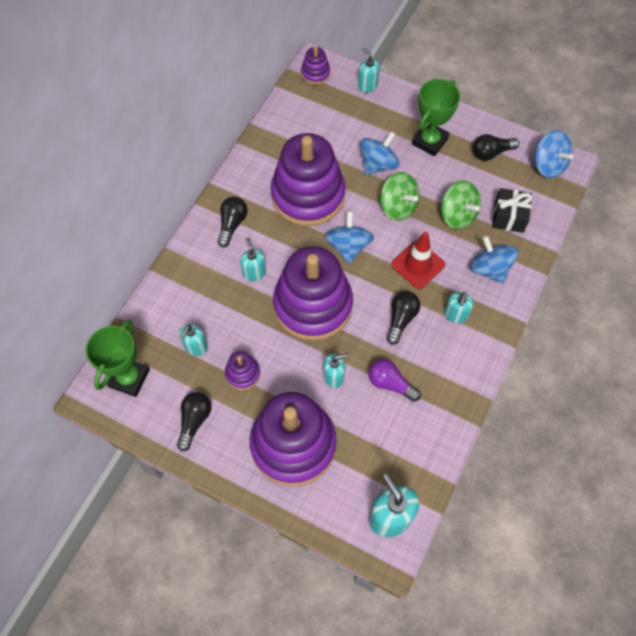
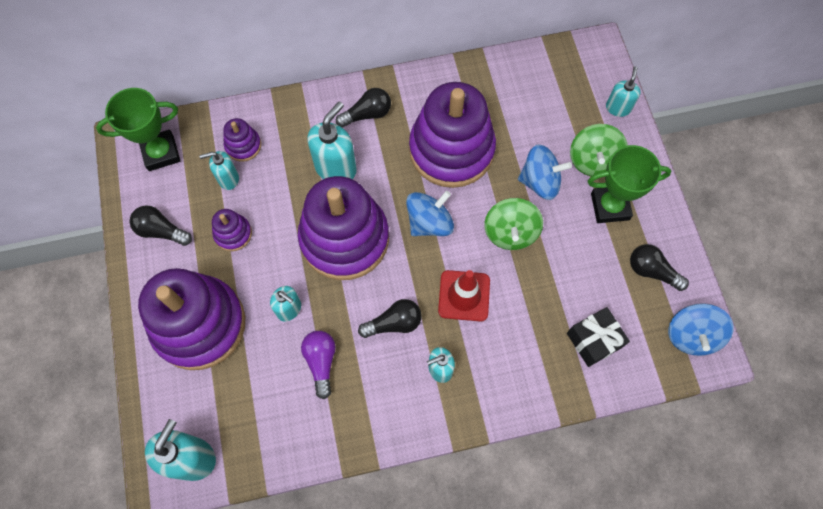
camera: 50 degrees right, 5 degrees up
(194, 421) = (161, 231): black light bulb -> black light bulb turned 135 degrees counterclockwise
(254, 272) = (336, 168): turquoise soap dispenser -> turquoise soap dispenser, size x1.68
(315, 73) = (587, 56): purple stacking toy -> purple stacking toy (243, 145)
(457, 215) = (551, 291): green spinning top -> green spinning top (593, 160)
(489, 269) = (518, 364): blue spinning top -> none

